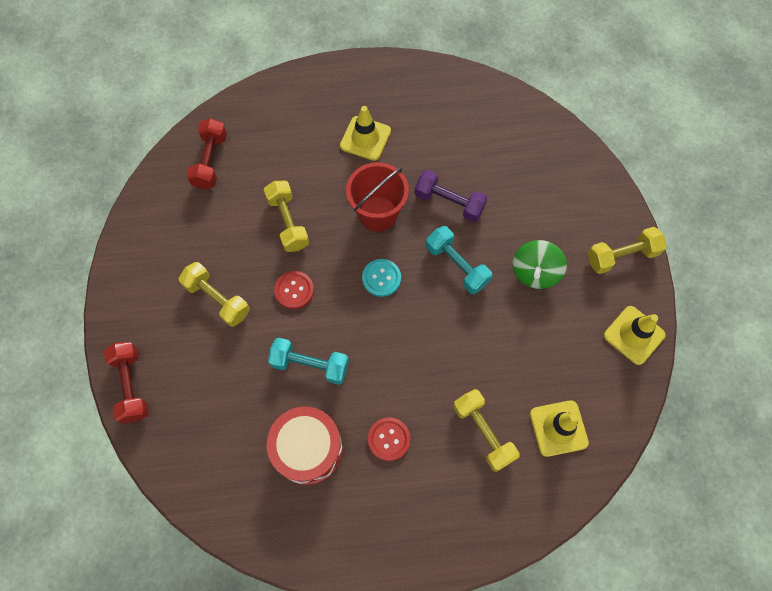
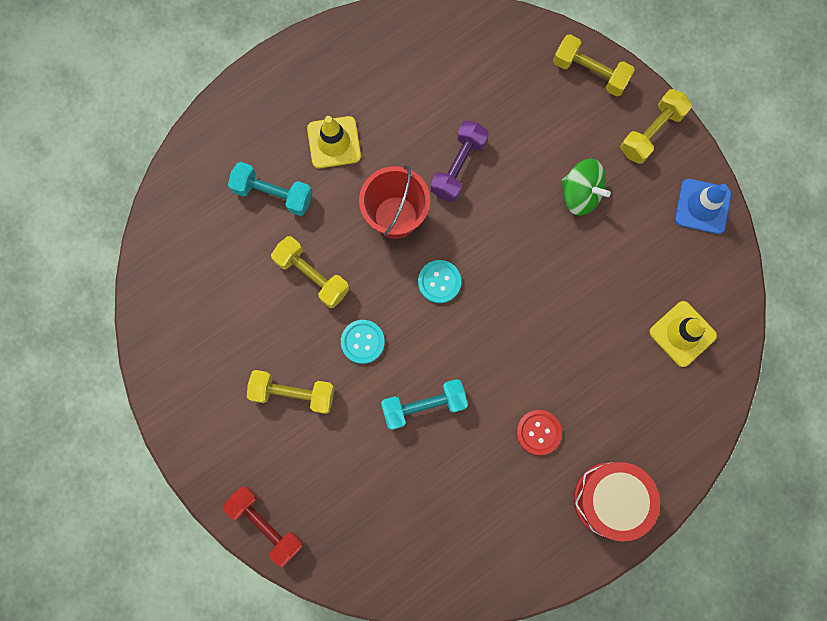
camera: 30 degrees left, 10 degrees up
(210, 161) = (189, 254): red dumbbell -> none
(294, 290) = (362, 342): red button -> turquoise button
(308, 449) = (471, 484): red drum -> red drum (610, 499)
(449, 202) = (458, 167): purple dumbbell -> purple dumbbell turned 60 degrees counterclockwise
(457, 265) = (503, 228): turquoise dumbbell -> turquoise dumbbell (273, 194)
(483, 432) = (618, 377): yellow dumbbell -> yellow dumbbell (590, 72)
(535, 272) = (580, 194): green spinning top -> green spinning top turned 45 degrees counterclockwise
(634, 335) = (702, 206): yellow traffic cone -> blue traffic cone

